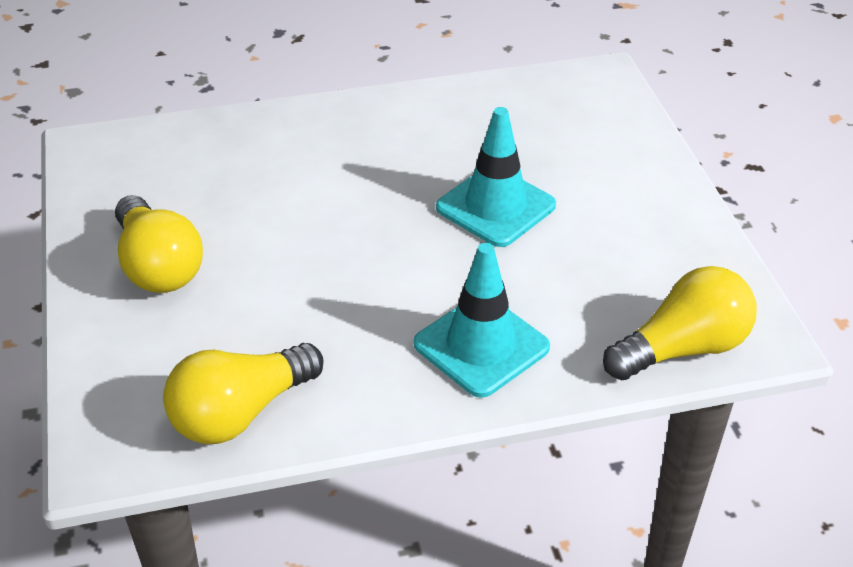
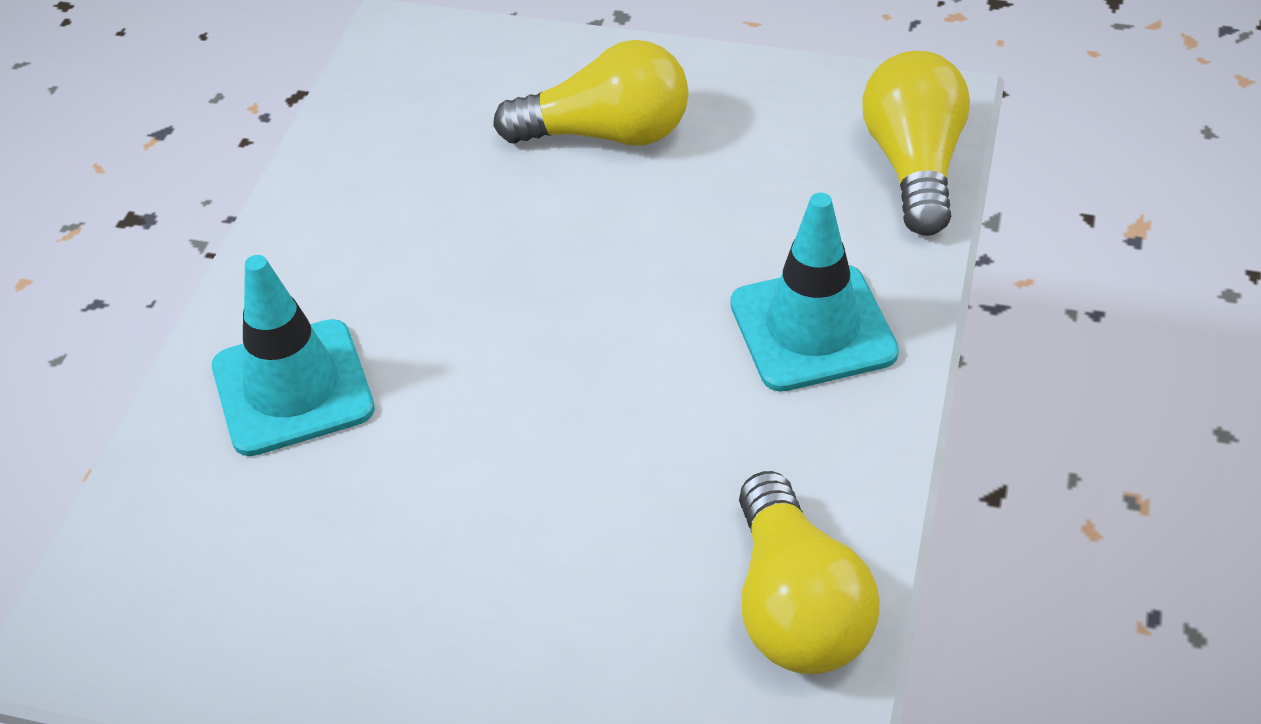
camera: 60 degrees left, 5 degrees up
(158, 266) = (440, 621): yellow light bulb -> yellow light bulb (606, 134)
(495, 207) = (575, 224): turquoise traffic cone -> turquoise traffic cone (293, 388)

